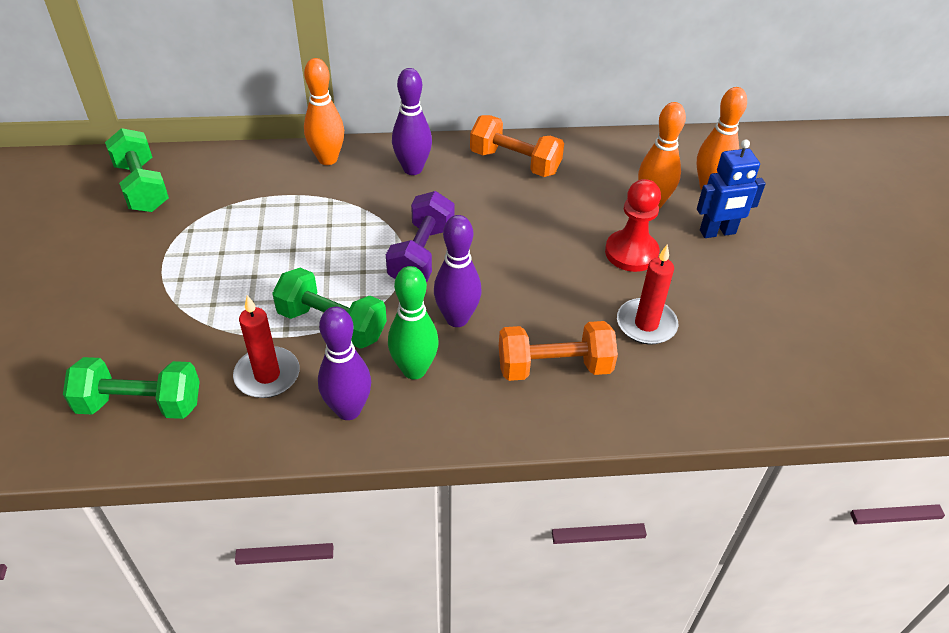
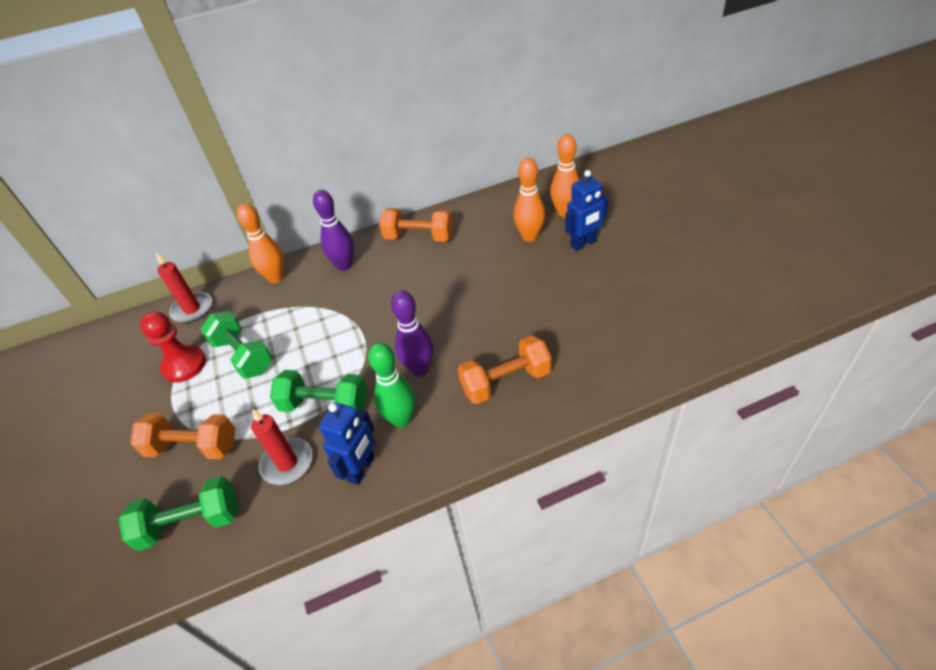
camera: 10 degrees left, 0 degrees up
(142, 187) = (134, 345): green dumbbell -> green dumbbell (243, 356)
(169, 322) = (193, 447): none -> orange dumbbell
(348, 410) = (362, 469): purple bowling pin -> blue robot
(422, 255) = (375, 328): purple dumbbell -> none
(631, 253) = (529, 277): red pawn -> red pawn (184, 365)
(646, 324) = (560, 327): red candle -> red candle (192, 309)

